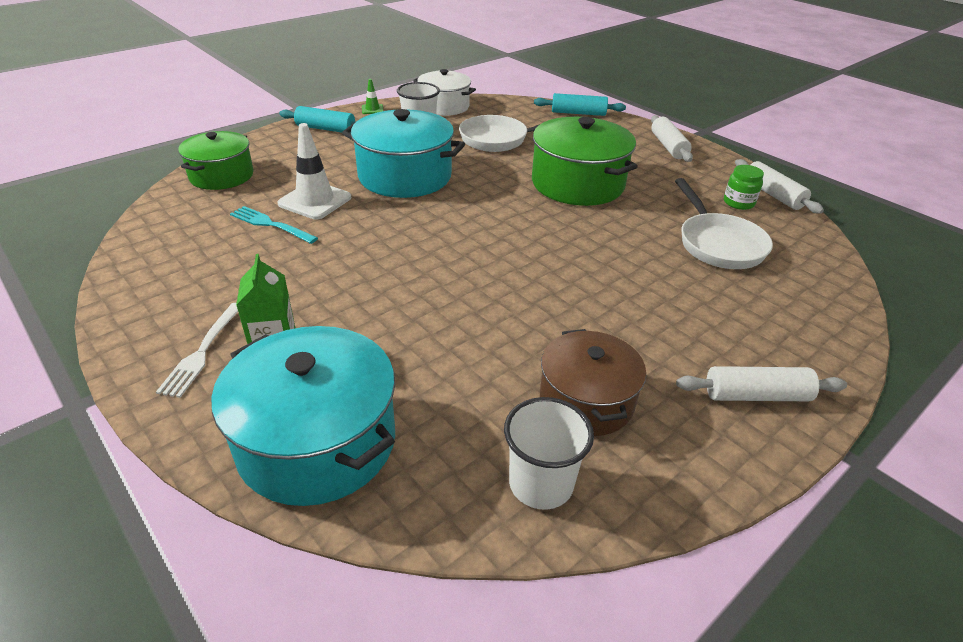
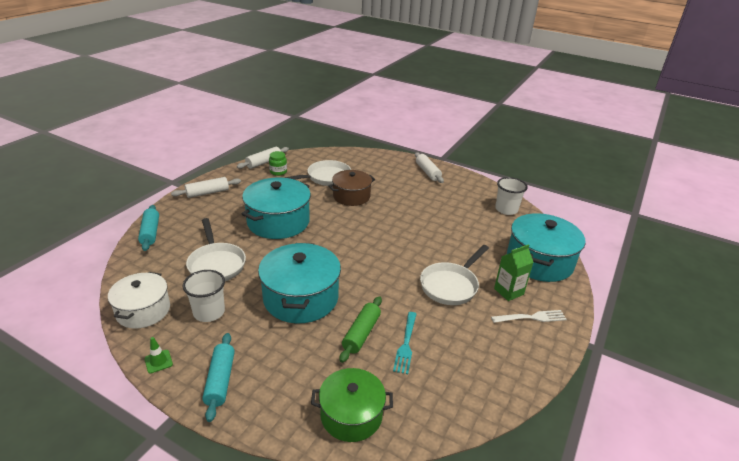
camera: 110 degrees left, 5 degrees down
(315, 201) = (361, 333): white traffic cone -> green rolling pin
(340, 293) = (451, 285): none -> white pan
(577, 184) = (278, 222): green pot -> turquoise pot
(586, 401) = (461, 204): brown pot -> brown pot (351, 196)

